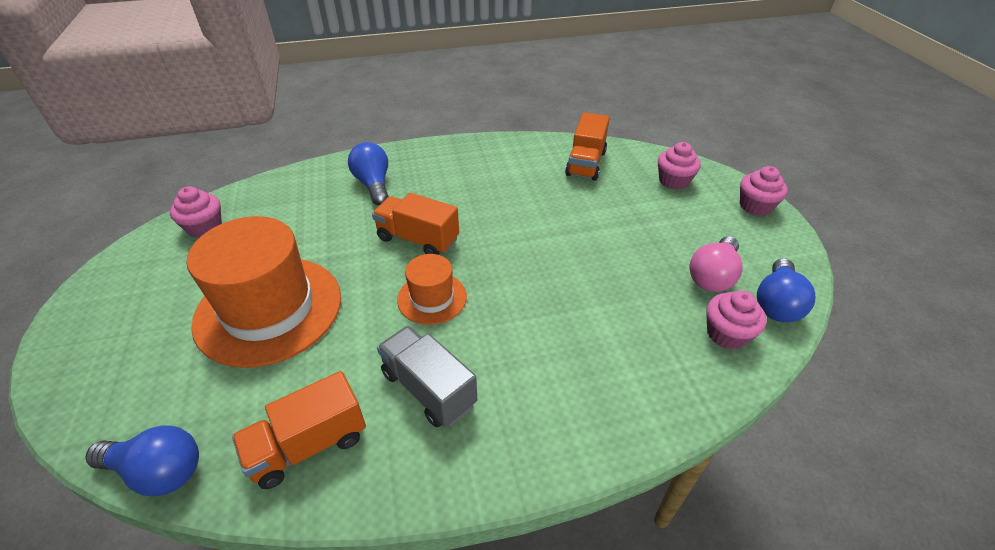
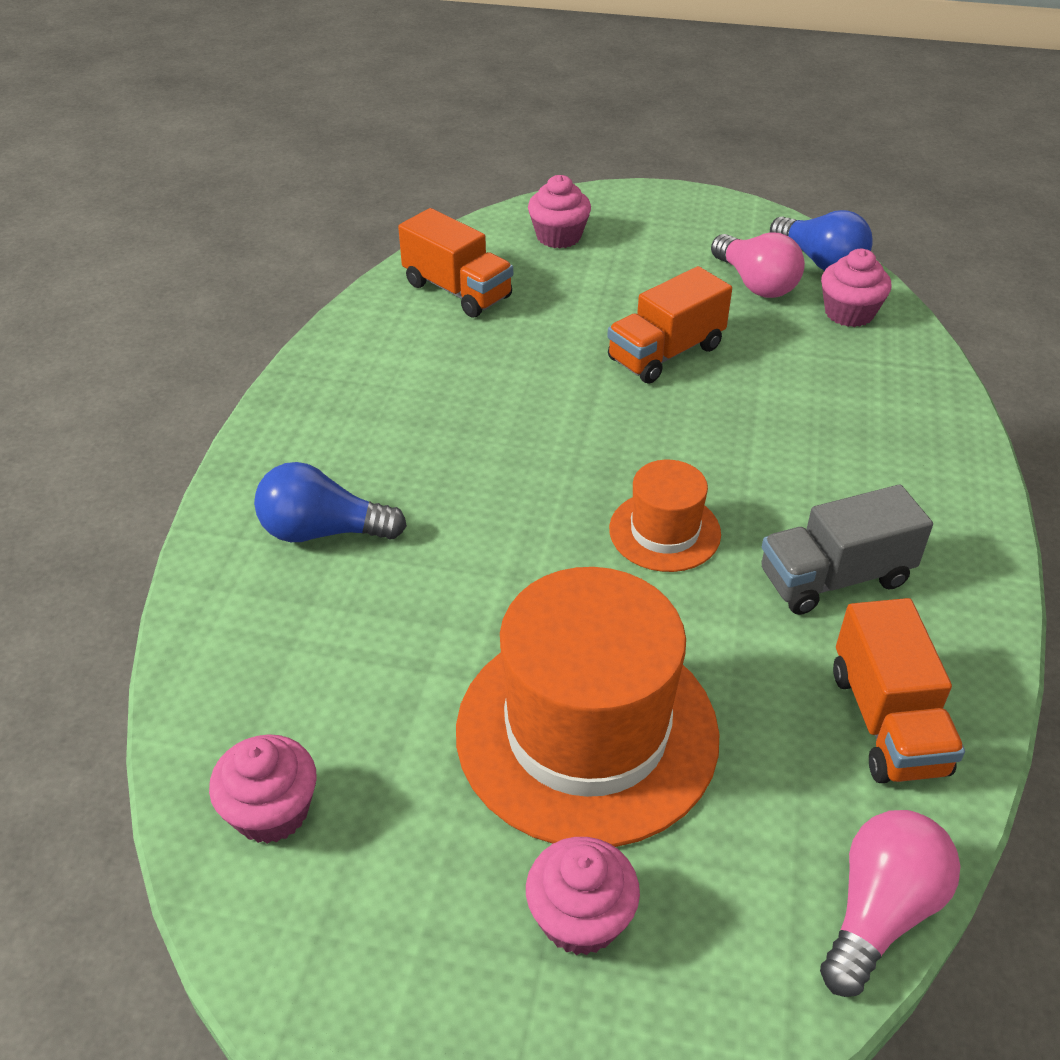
camera: 65 degrees left, 0 degrees up
(158, 471) = (880, 911): blue light bulb -> pink light bulb
(418, 239) = (519, 513): orange truck -> orange truck (665, 353)
(755, 206) = (653, 202): pink cupcake -> pink cupcake (580, 918)

